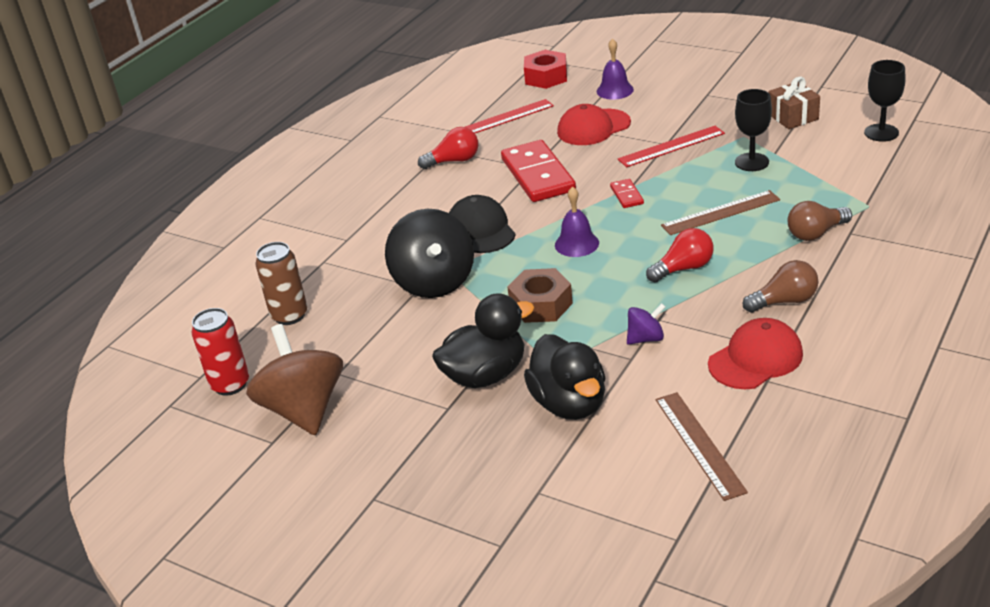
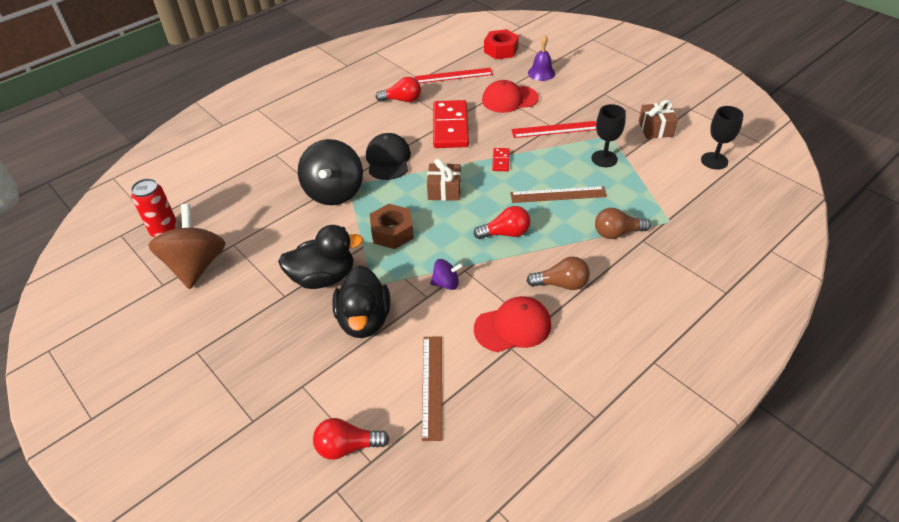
camera: 15 degrees right, 10 degrees up
(289, 315) = (231, 189): brown can -> none
(576, 244) = (444, 190): purple bell -> brown gift
(638, 534) = (347, 446): none -> red light bulb

